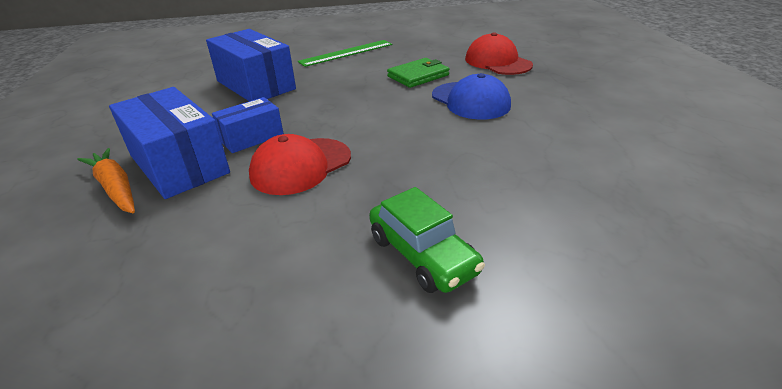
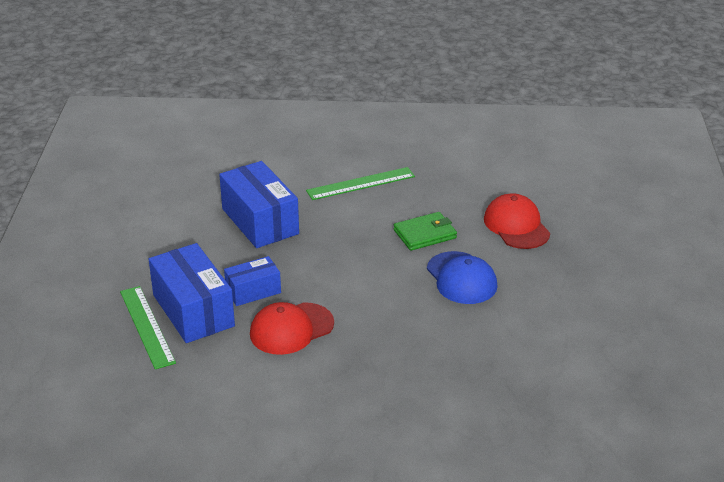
camera: 10 degrees right, 0 degrees up
(116, 188) = (147, 326): orange carrot -> green ruler
(423, 254) = (363, 417): green car -> none

